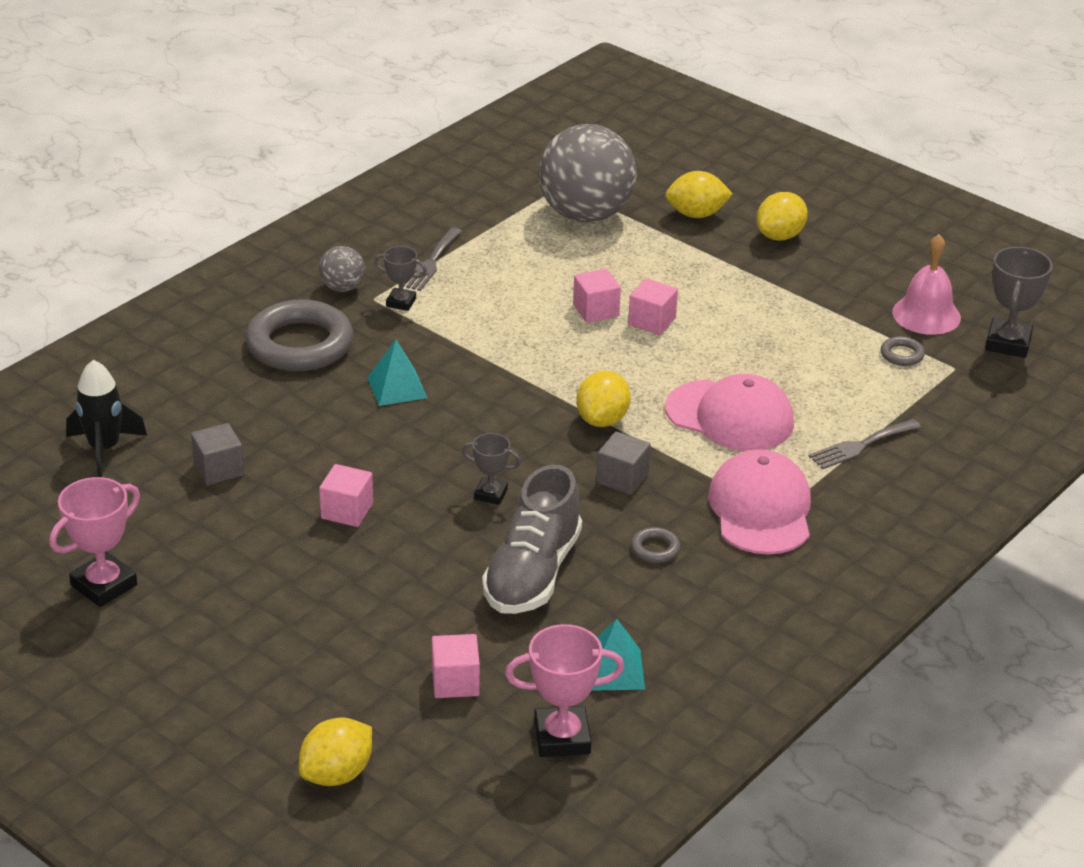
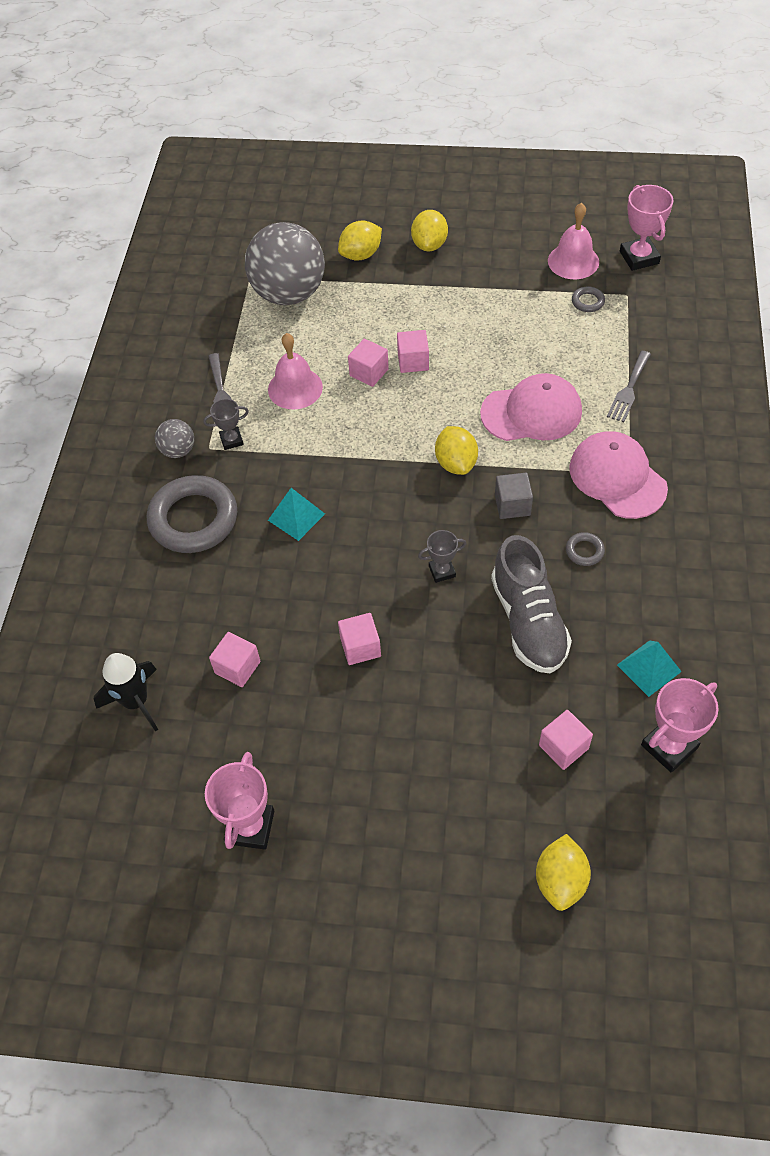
camera: 30 degrees left, 20 degrees up
(219, 469) = (237, 667): grey cube -> pink cube
(507, 290) = (295, 388): none -> pink bell
(1008, 343) = (639, 257): grey trophy -> pink trophy

